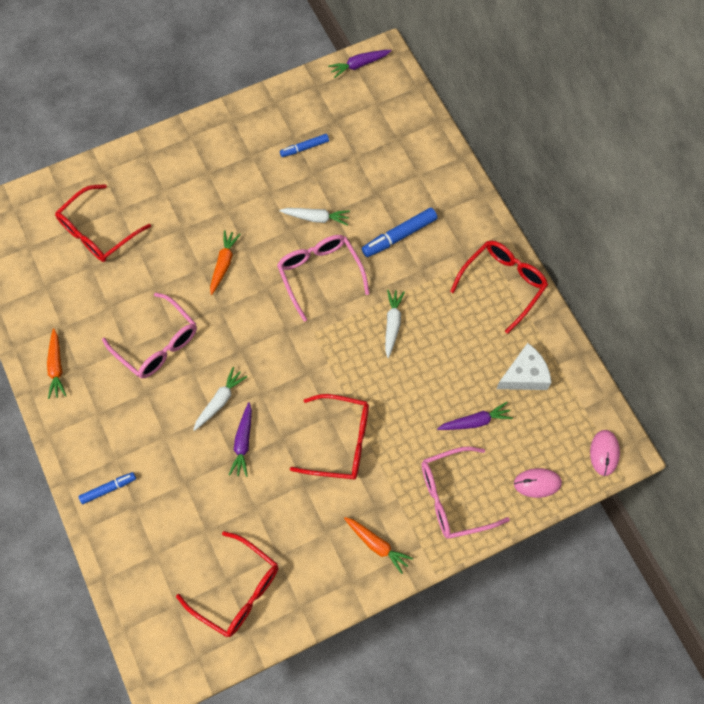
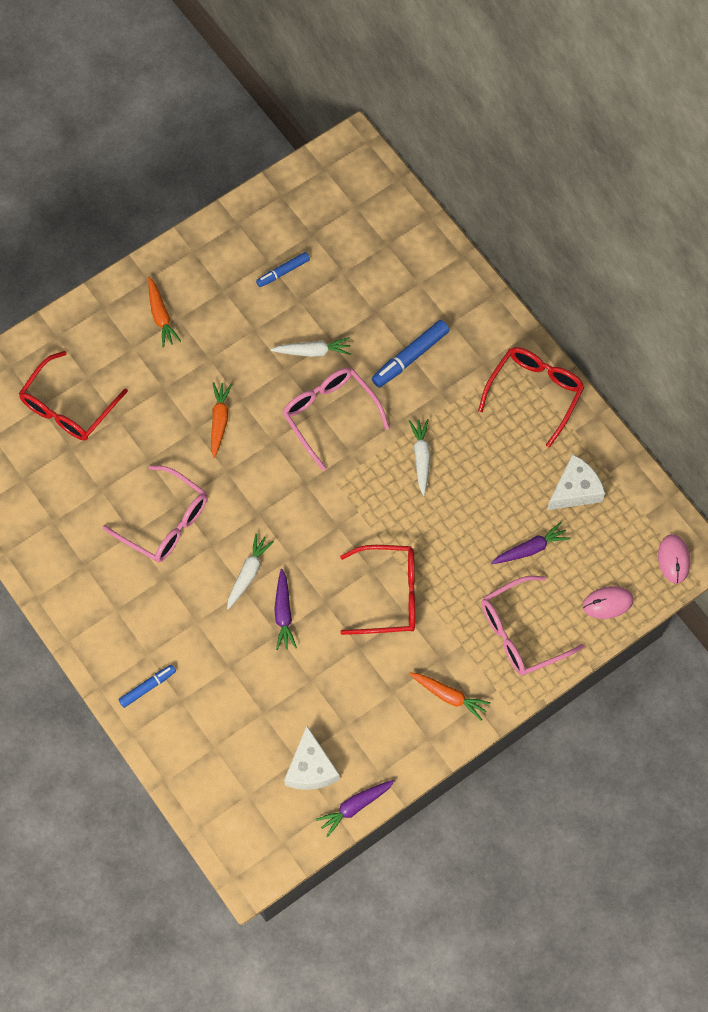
camera: 10 degrees left, 0 degrees up
(56, 367) = (58, 566): orange carrot -> orange carrot (161, 315)
(238, 590) = (311, 768): red glasses -> white cheese
(359, 65) = (326, 163): purple carrot -> purple carrot (355, 806)

